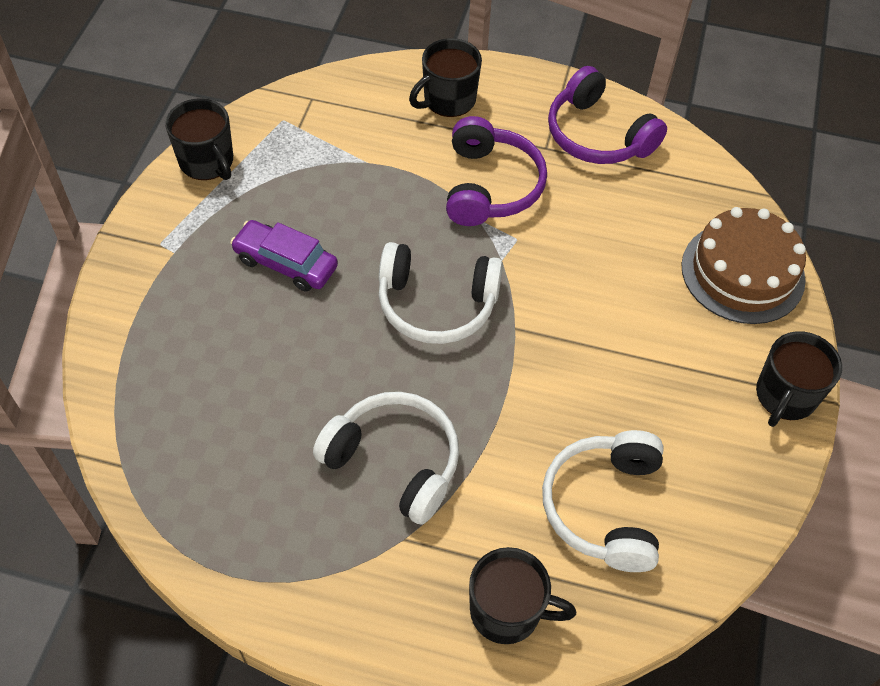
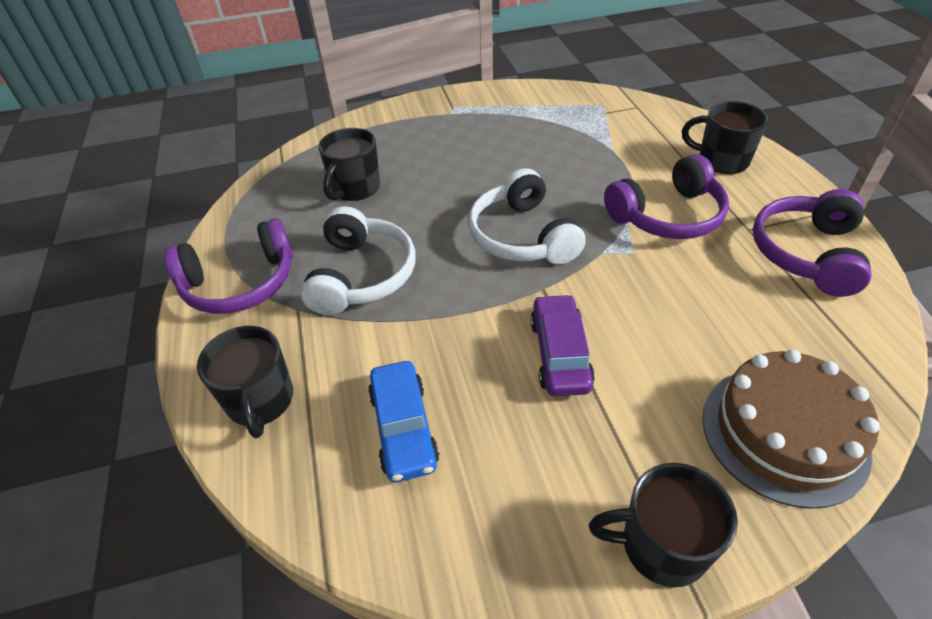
camera: 65 degrees right, 10 degrees down
(207, 162) = (533, 94): black mug -> black mug (355, 188)
(286, 263) = (487, 155): purple car -> purple car (560, 353)
(325, 581) = (240, 283): none -> purple headphones
(604, 507) = (403, 428): white headphones -> blue car

